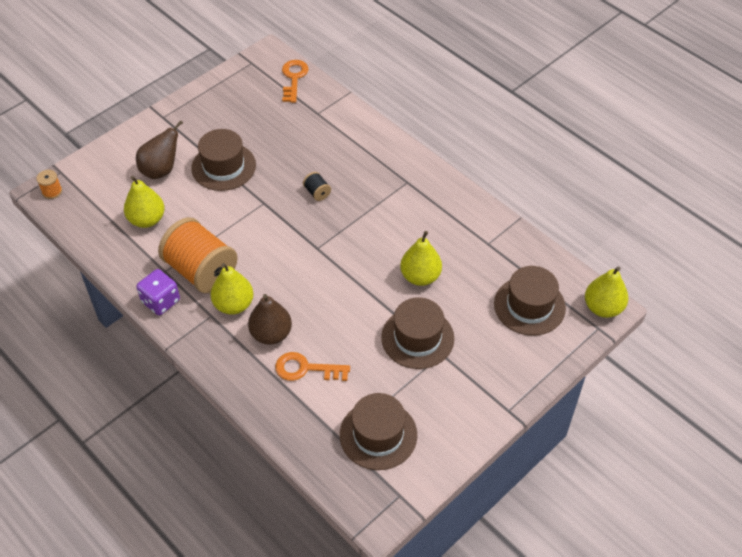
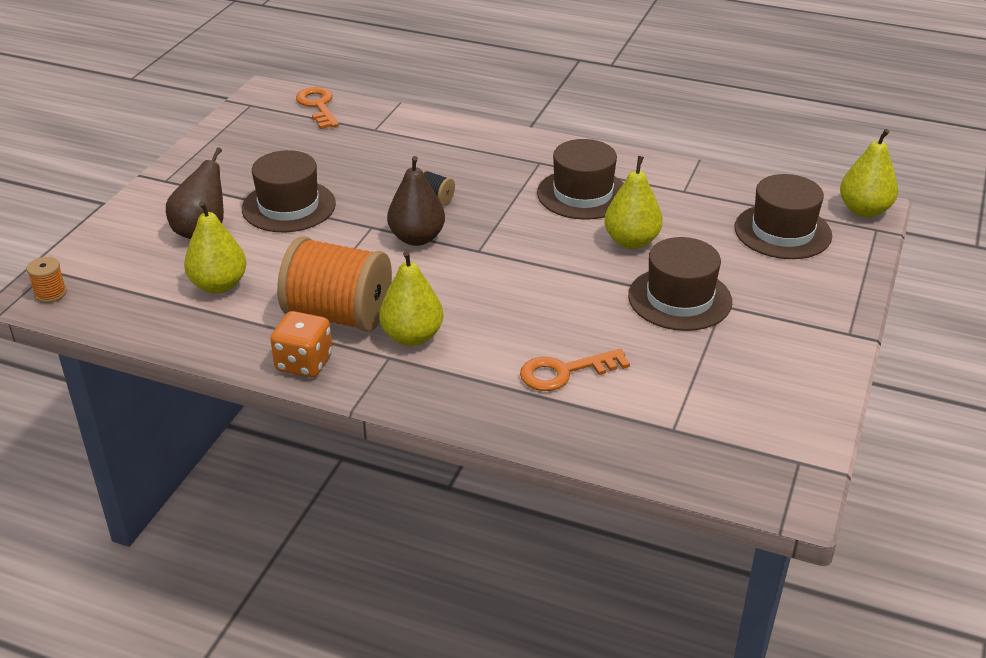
camera: 25 degrees left, 15 degrees down
(161, 301) = (304, 363): purple dice -> orange dice
(271, 334) = (488, 351): brown pear -> brown pear (417, 238)
(378, 435) = (716, 408): brown hat -> brown hat (583, 194)

